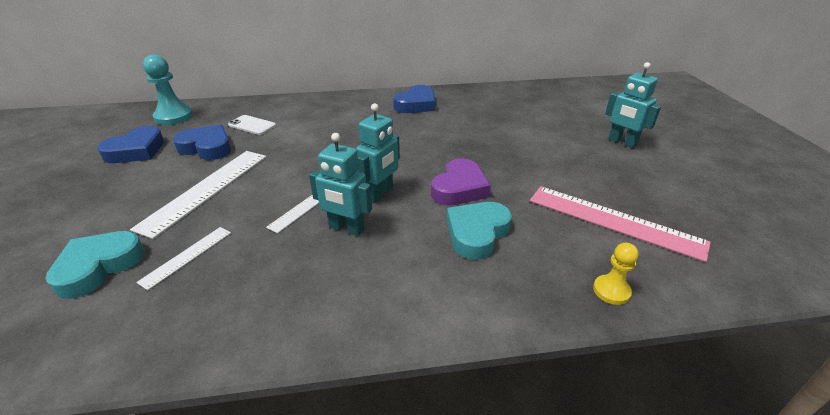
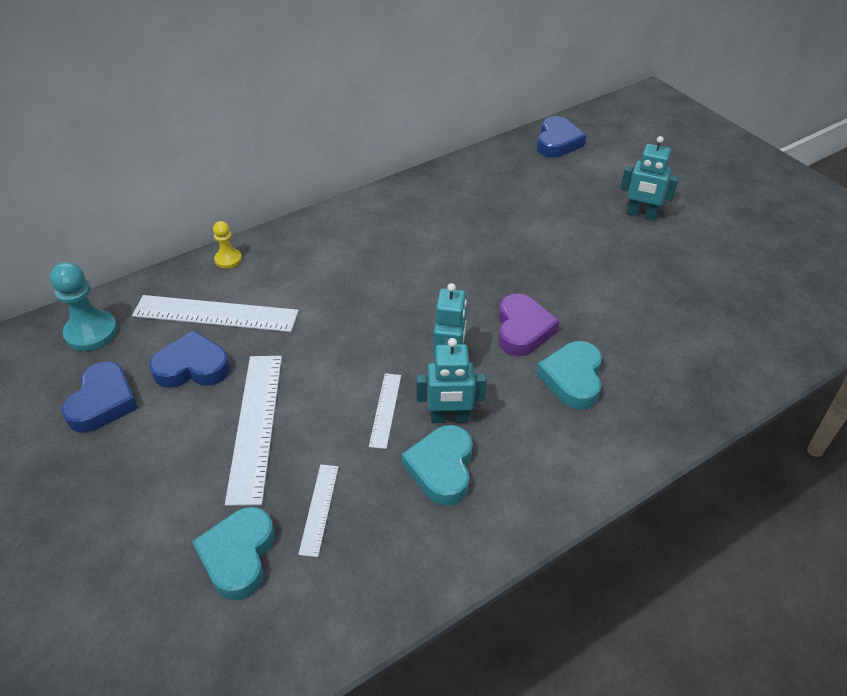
camera: 25 degrees left, 10 degrees up
(252, 125) = (215, 314): white phone -> white ruler
(306, 261) = (441, 468): none -> turquoise heart
(416, 104) = (392, 218): blue heart -> blue heart (557, 142)
(611, 291) = (710, 397): yellow pawn -> yellow pawn (228, 259)
(614, 221) = (679, 321): pink ruler -> none

